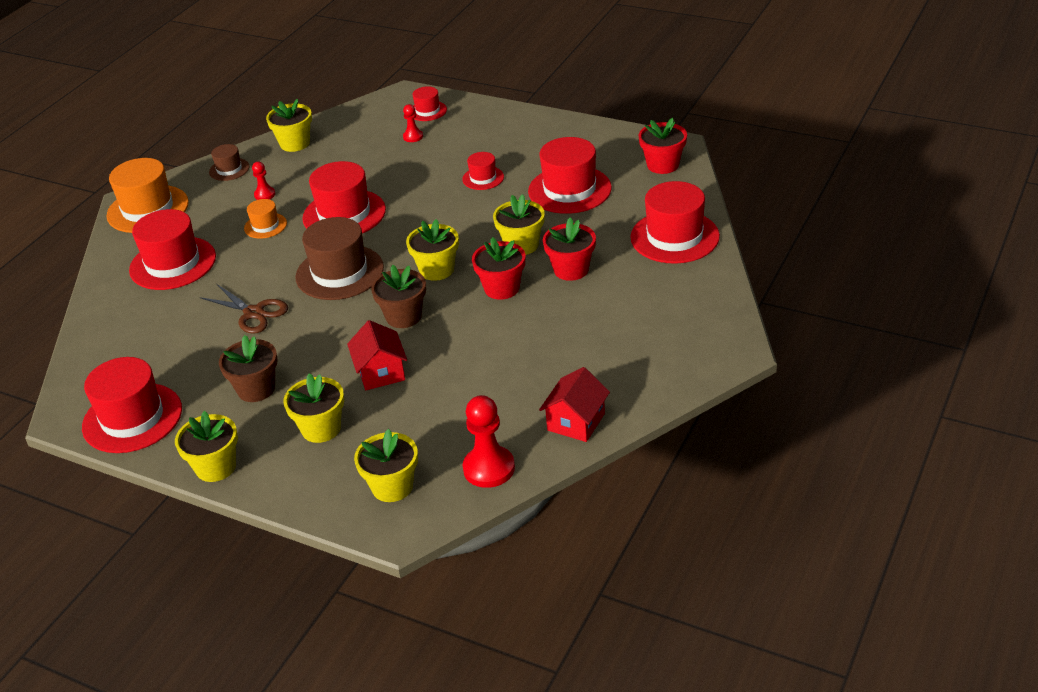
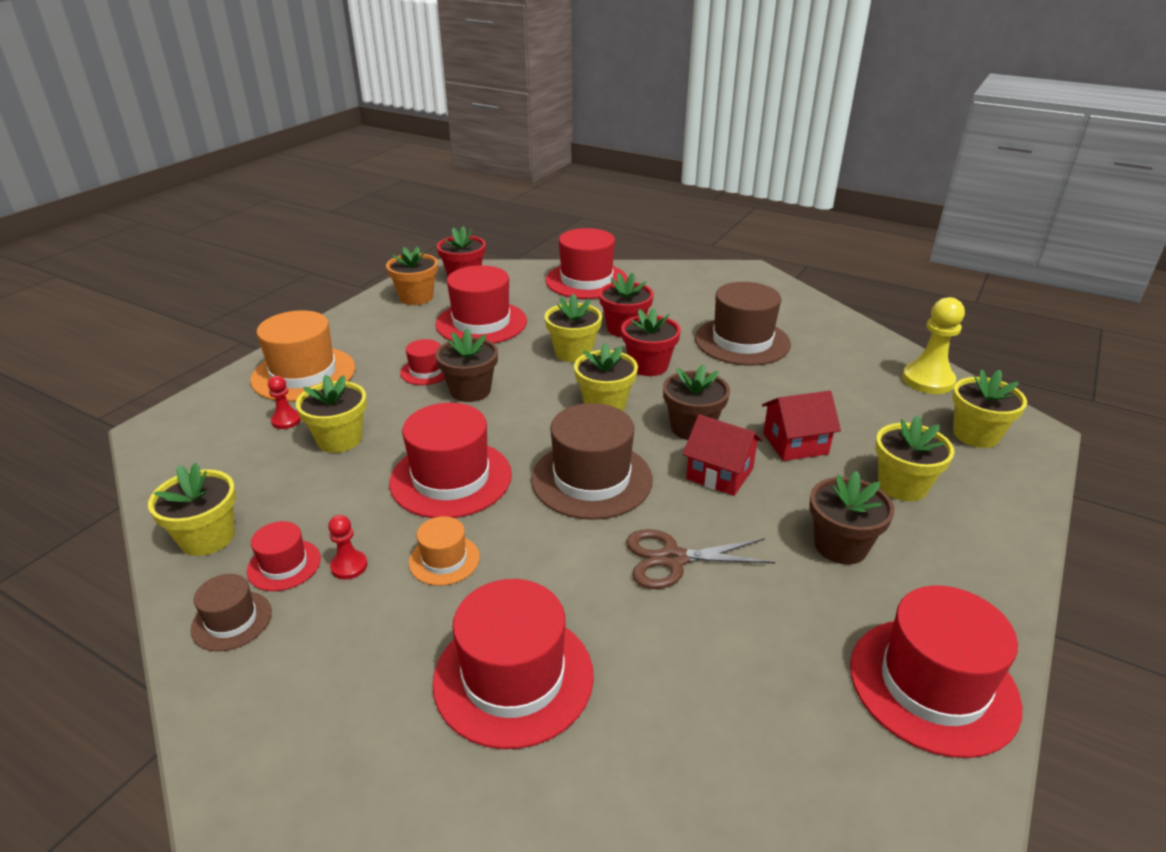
camera: 90 degrees left, 5 degrees down
(148, 209) = (300, 745): orange hat -> orange hat (303, 374)
(215, 467) = (1002, 575): yellow flower pot -> yellow flower pot (339, 439)
(254, 313) = (672, 559): brown scissors -> brown scissors turned 135 degrees counterclockwise
(427, 111) = (226, 408): red hat -> red hat (284, 565)
(455, 203) = (470, 391): none -> brown flower pot
(489, 468) = (928, 380): red pawn -> yellow pawn
(555, 344) = (742, 341): none -> brown hat
(576, 422) = (852, 337): red house -> red house (719, 474)
(613, 148) = (416, 297): none -> orange flower pot

